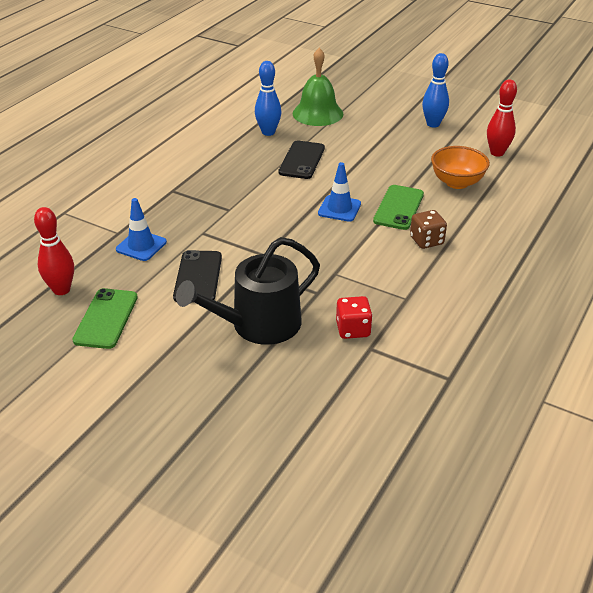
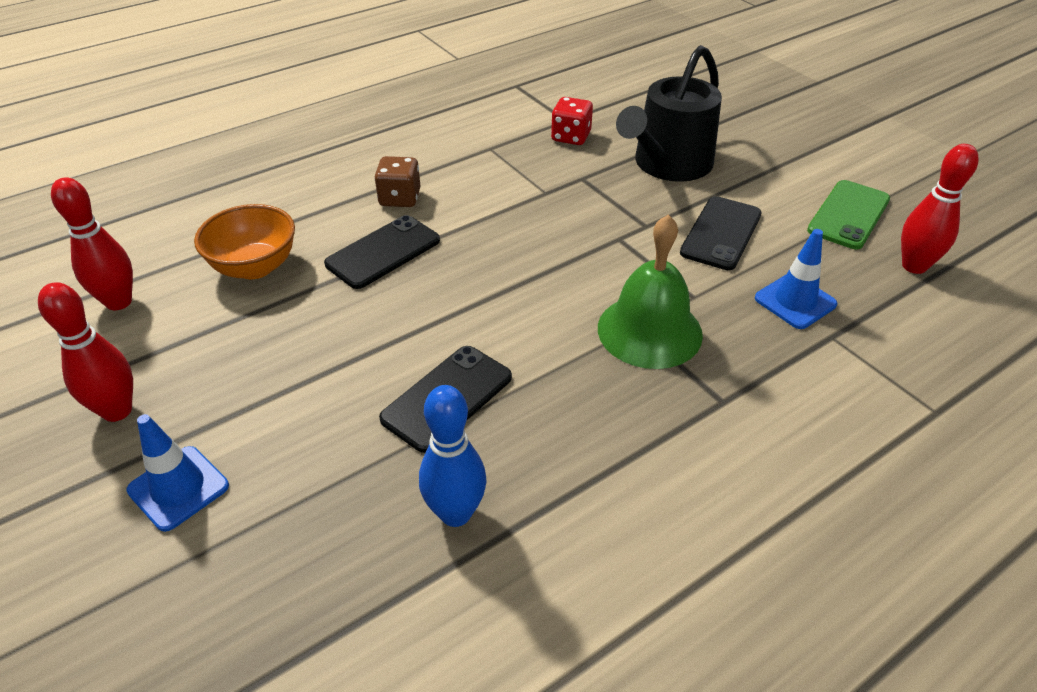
camera: 155 degrees left, 5 degrees up
(258, 325) = (668, 164): black watering can -> black watering can turned 135 degrees clockwise
(317, 113) = (296, 545): green bell -> green bell (649, 331)
(339, 209) = (467, 276): blue traffic cone -> blue traffic cone (178, 488)
(398, 208) = (383, 252): green phone -> black phone
(433, 124) = (117, 411): blue bowling pin -> red bowling pin

